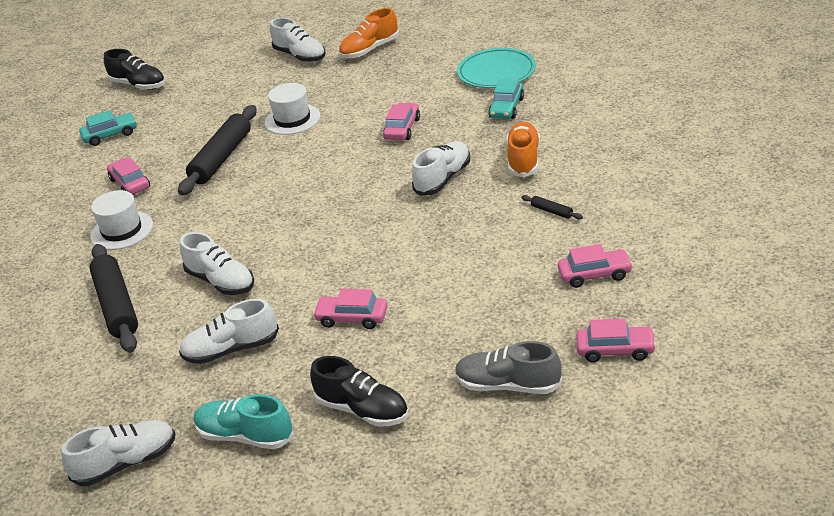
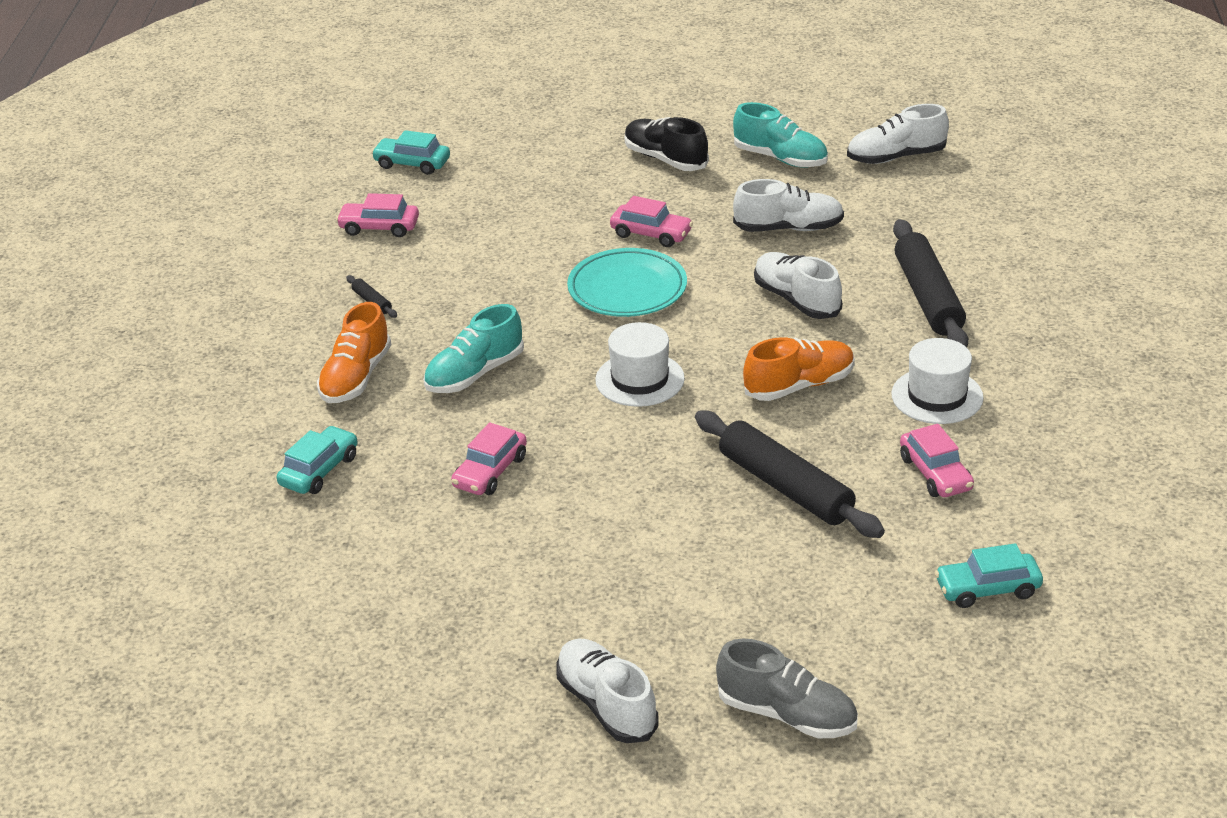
camera: 170 degrees left, 0 degrees up
(138, 85) = (950, 717): black shoe -> none
(221, 158) = (785, 487): black rolling pin -> black rolling pin turned 75 degrees counterclockwise
(292, 119) = (657, 538): white hat -> white hat (639, 379)
(370, 50) = (468, 679): orange shoe -> orange shoe (799, 385)
(443, 179) = (474, 374): white shoe -> turquoise shoe
(496, 72) = (286, 549): turquoise plate -> turquoise plate (627, 289)
(508, 385) = (525, 155): grey shoe -> grey shoe (787, 714)
(615, 350) = (412, 164): pink car -> turquoise car

